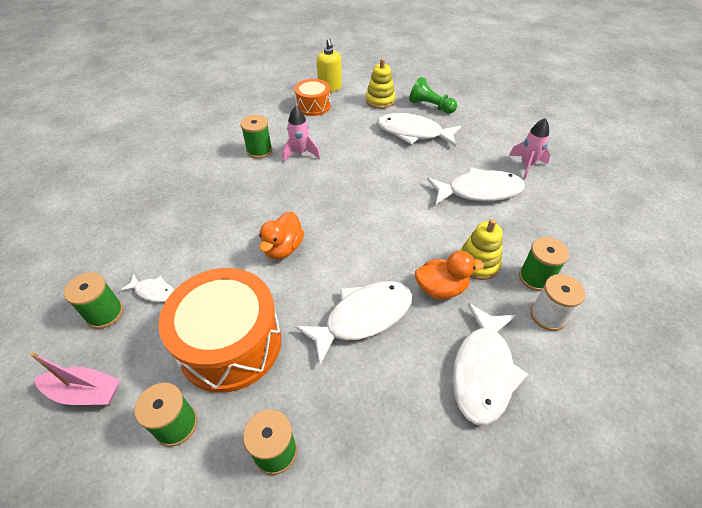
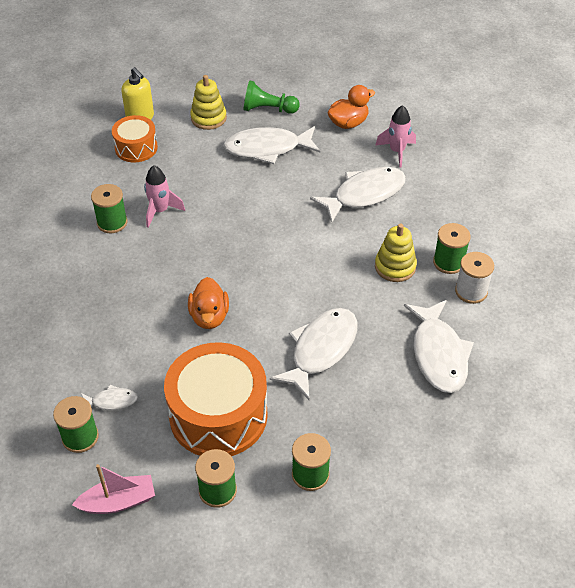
camera: 25 degrees left, 0 degrees up
(441, 288) = (374, 301): orange duck -> orange duck (348, 123)

